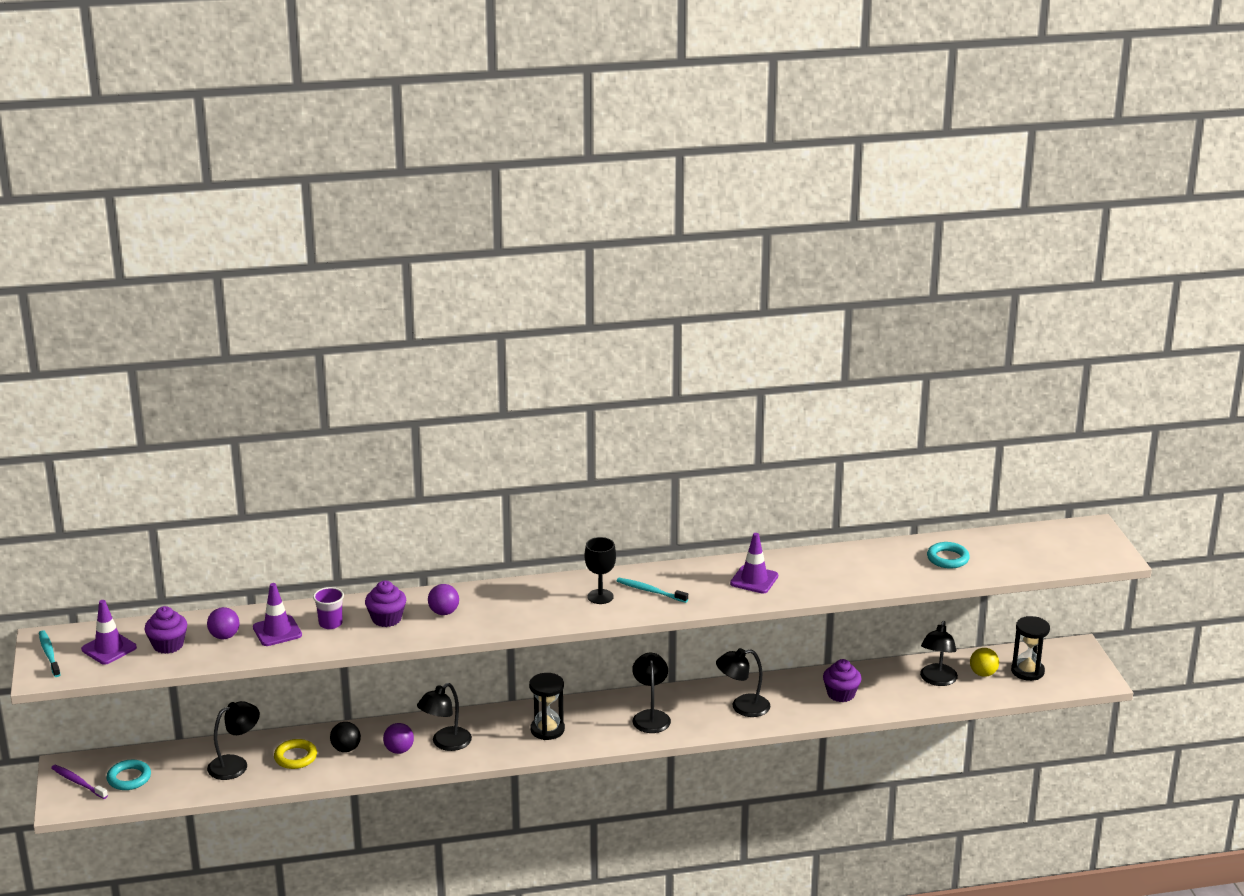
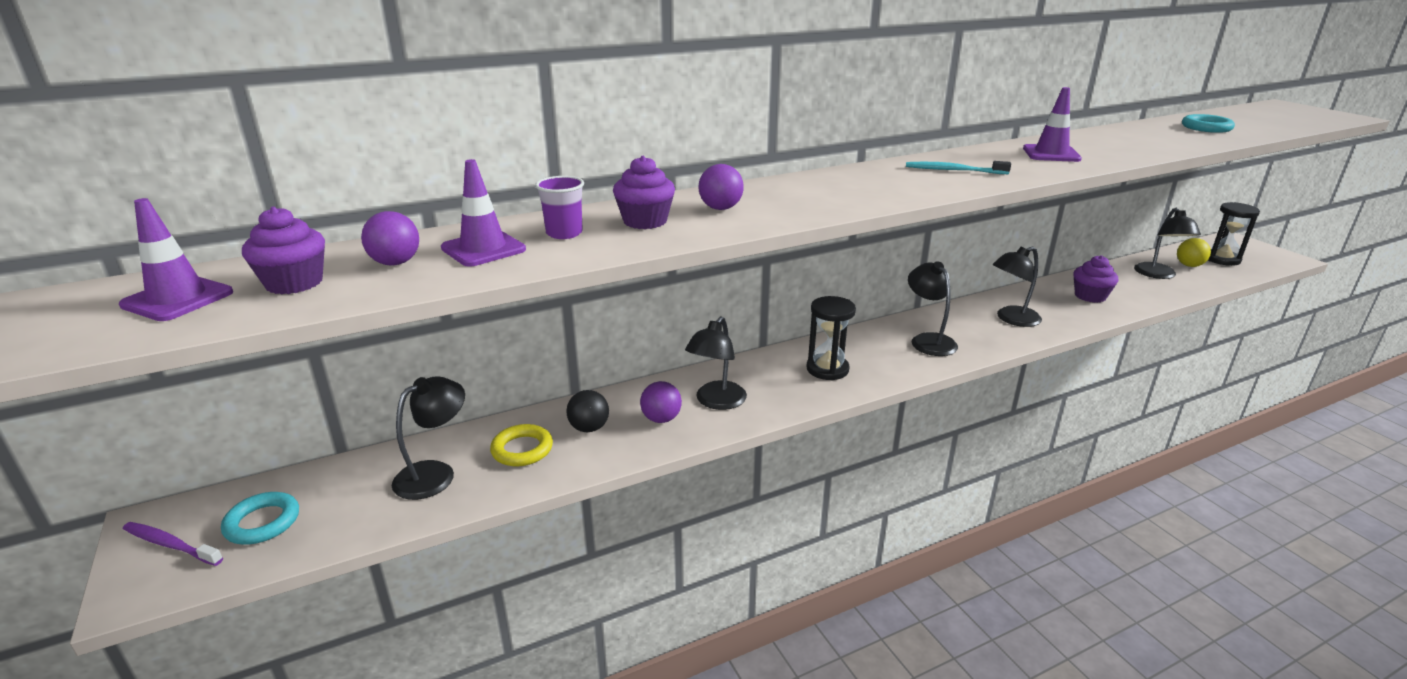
camera: 15 degrees left, 0 degrees up
(49, 654) = (49, 319): turquoise toothbrush -> none
(600, 596) = (903, 179): black goblet -> none

